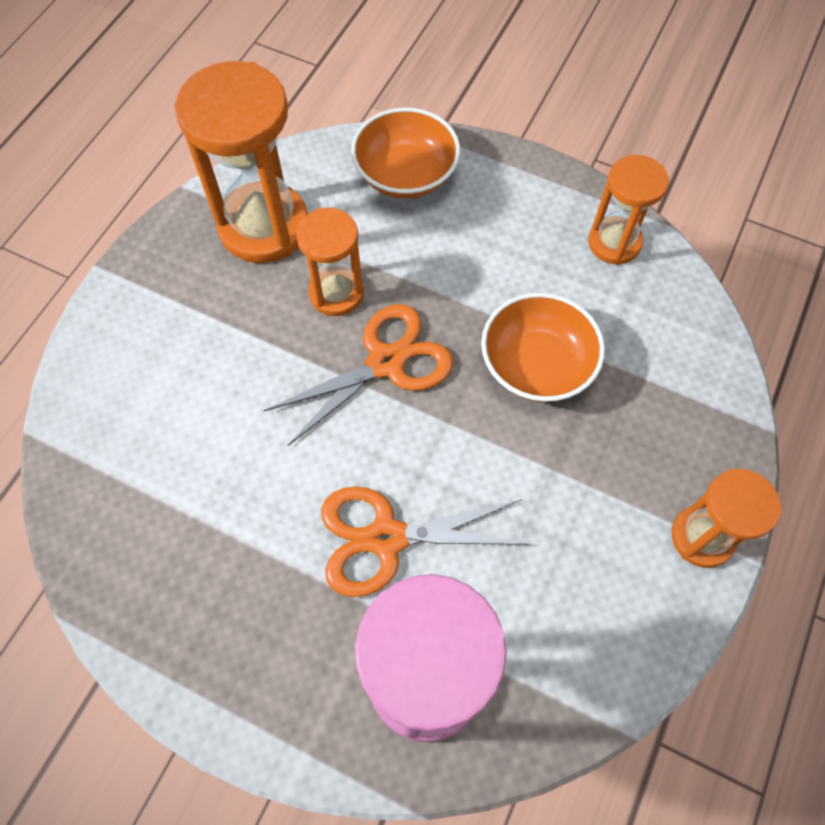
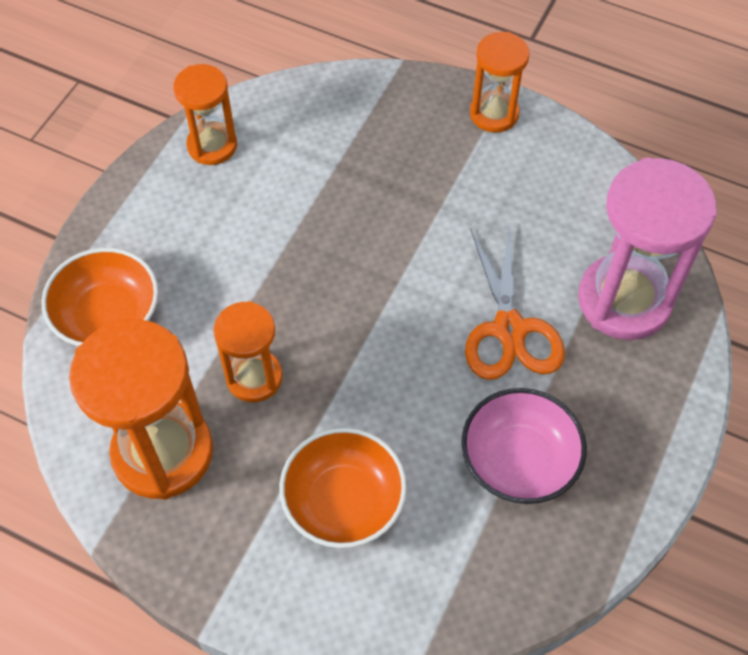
camera: 90 degrees left, 5 degrees down
(226, 538) = (519, 460): none -> pink bowl
(385, 362) = (336, 332): orange scissors -> none
(537, 364) = (340, 212): orange bowl -> orange bowl (344, 501)

